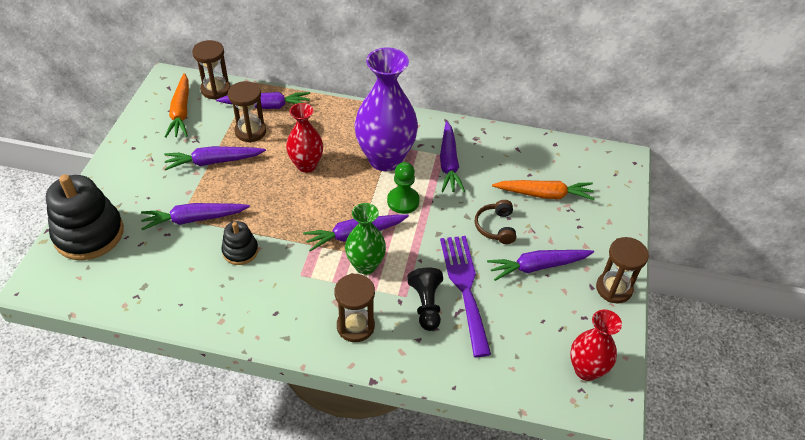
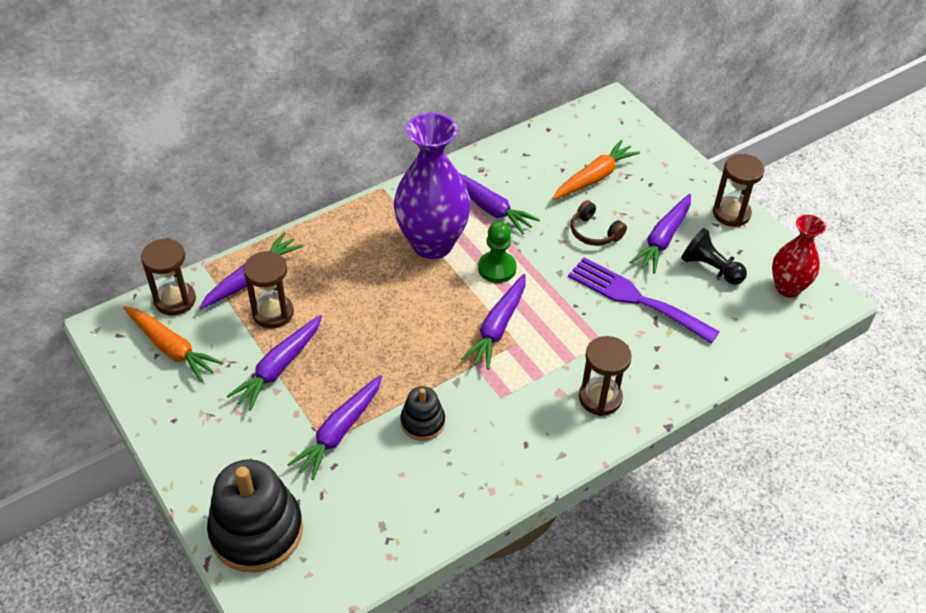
camera: 45 degrees left, 0 degrees up
(306, 165) = (371, 302): red vase -> none
(365, 265) = (541, 345): green vase -> none
(426, 305) = (627, 336): black pawn -> black pawn (710, 268)

